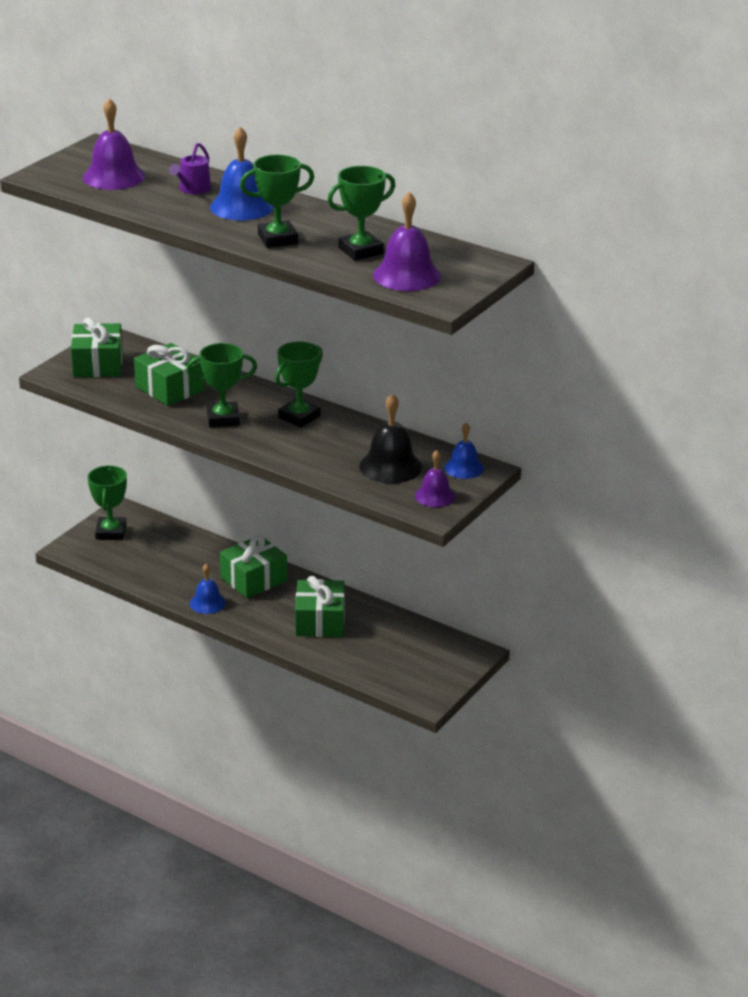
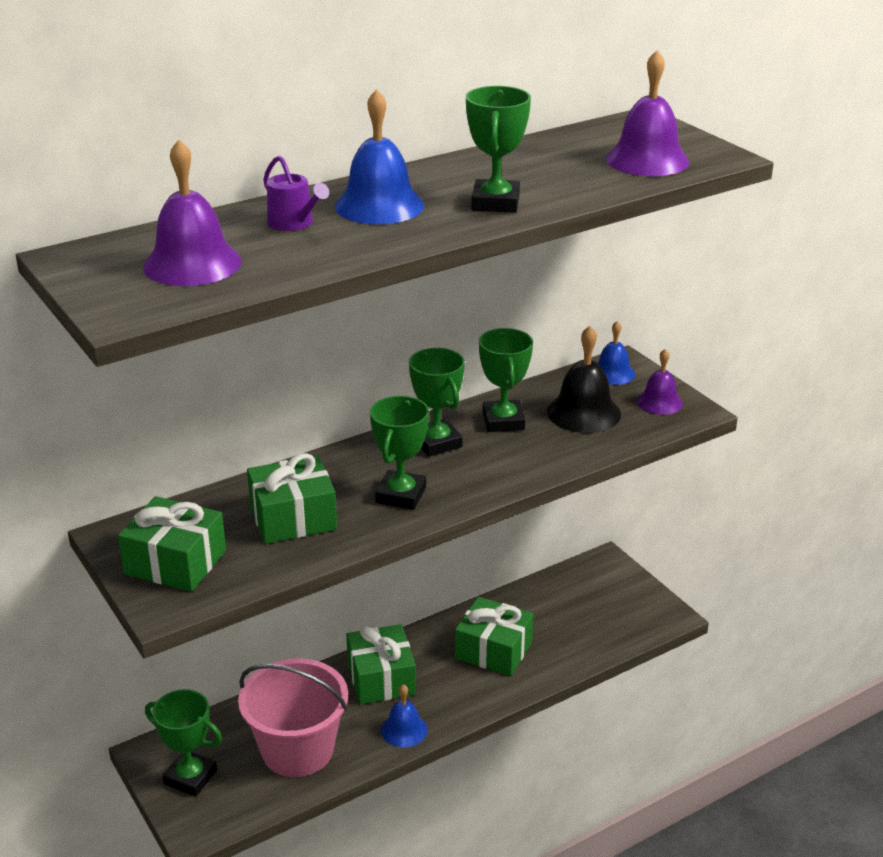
camera: 65 degrees left, 0 degrees up
(160, 565) = (297, 750): none -> pink bucket
(361, 251) = (565, 169): green trophy -> green trophy (503, 421)

